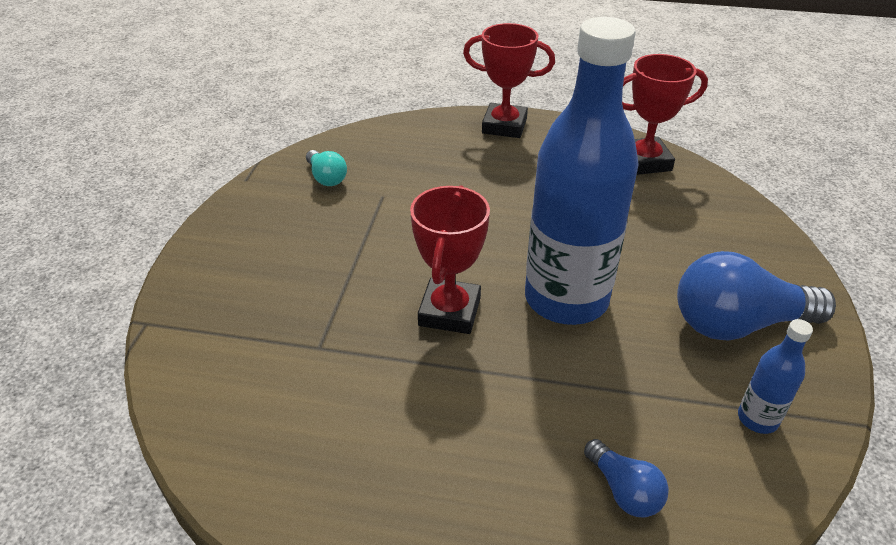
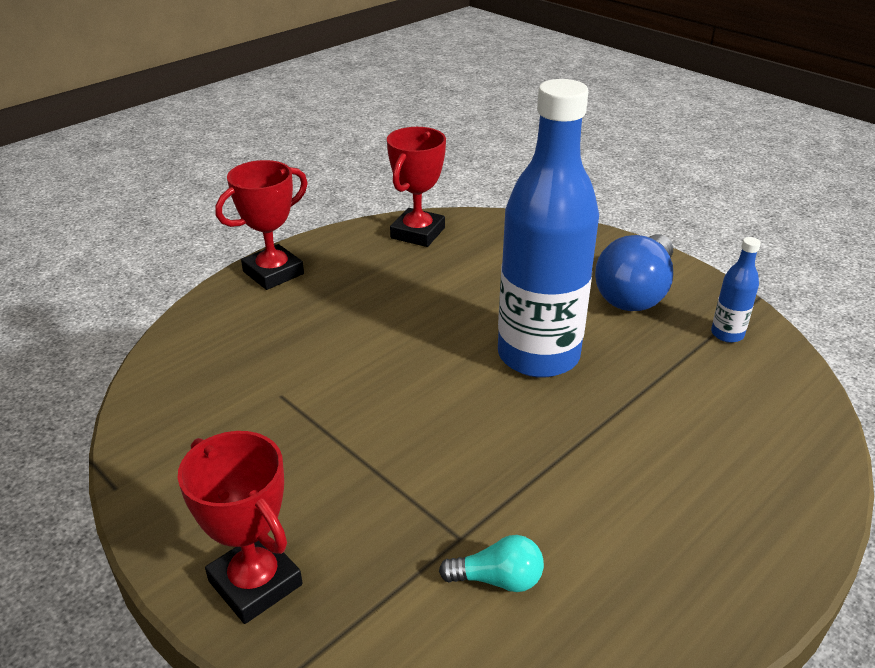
camera: 55 degrees left, 5 degrees down
(326, 177) = (199, 421): turquoise light bulb -> turquoise light bulb (497, 579)
(449, 311) = (492, 427): red trophy -> red trophy (255, 583)
(624, 490) = (751, 428): blue light bulb -> none

